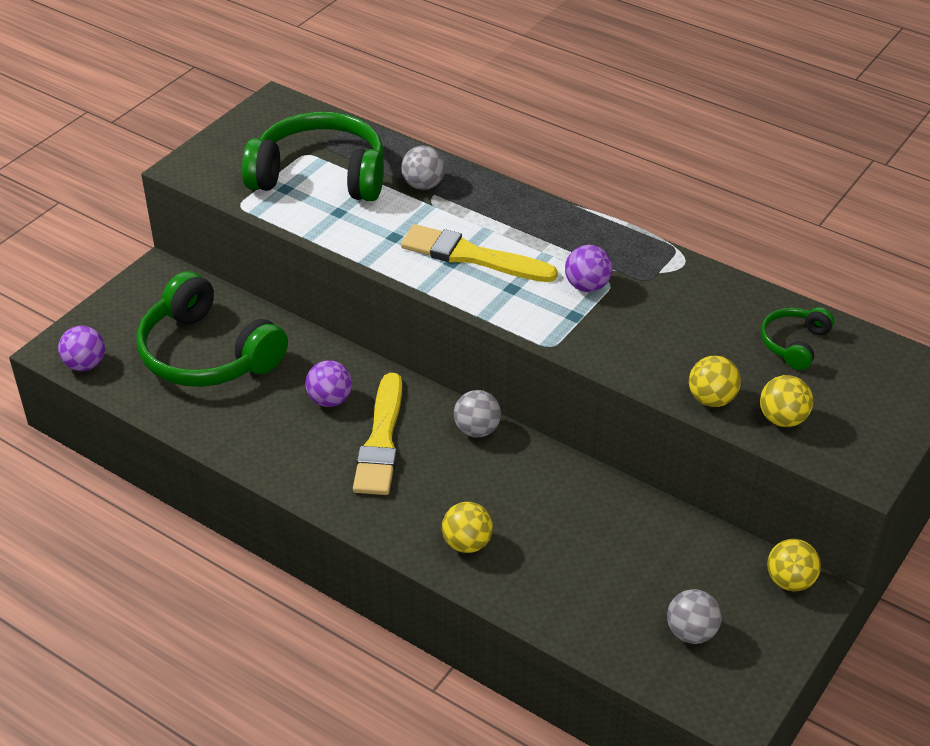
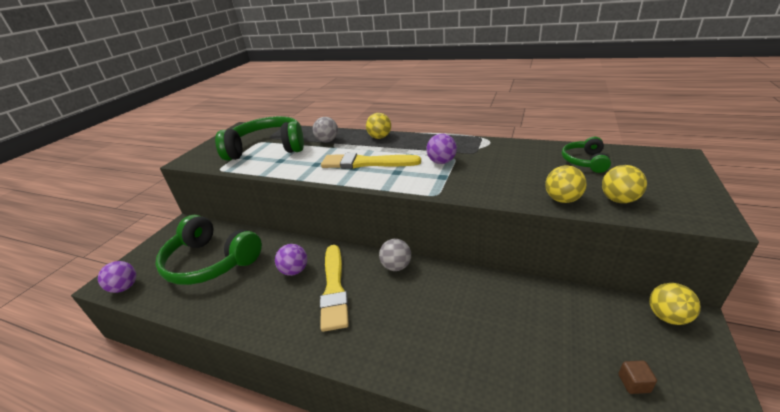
camera: 10 degrees left, 10 degrees down
(467, 543) = (419, 351): yellow ball -> yellow ball (379, 137)
(691, 632) = (633, 383): grey ball -> brown cube

